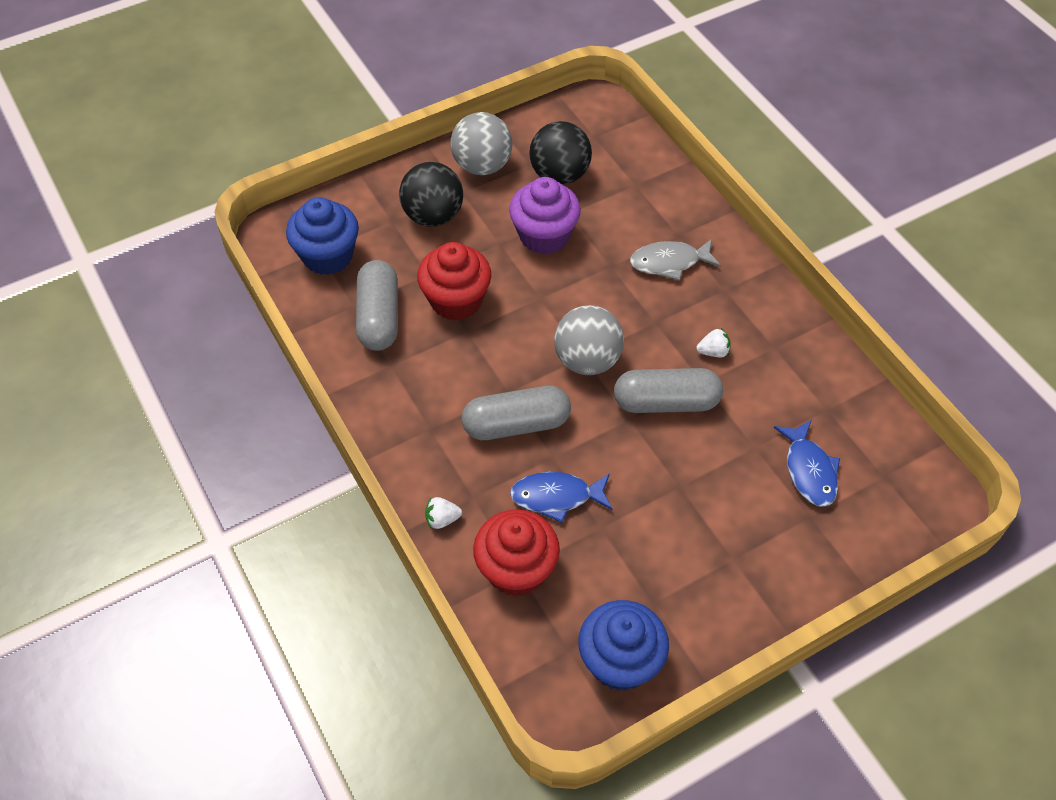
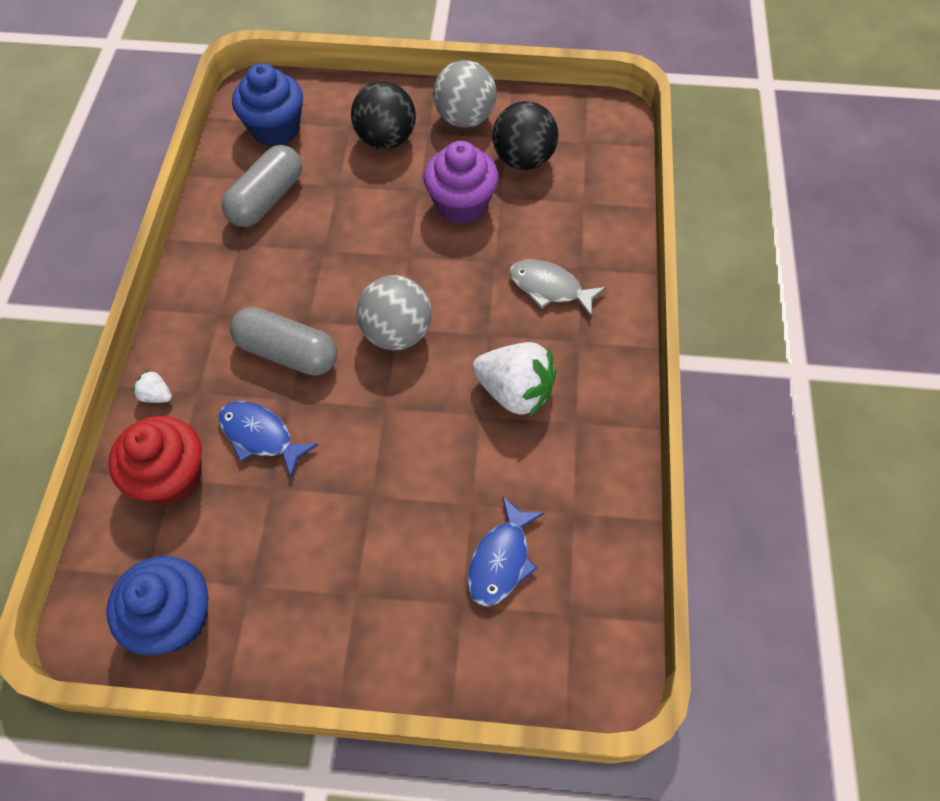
camera: 35 degrees right, 5 degrees up
(456, 300) = (338, 220): red cupcake -> none
(666, 402) = (429, 412): grey capsule -> none
(713, 352) = (514, 392): white strawberry -> white strawberry, size x2.24

